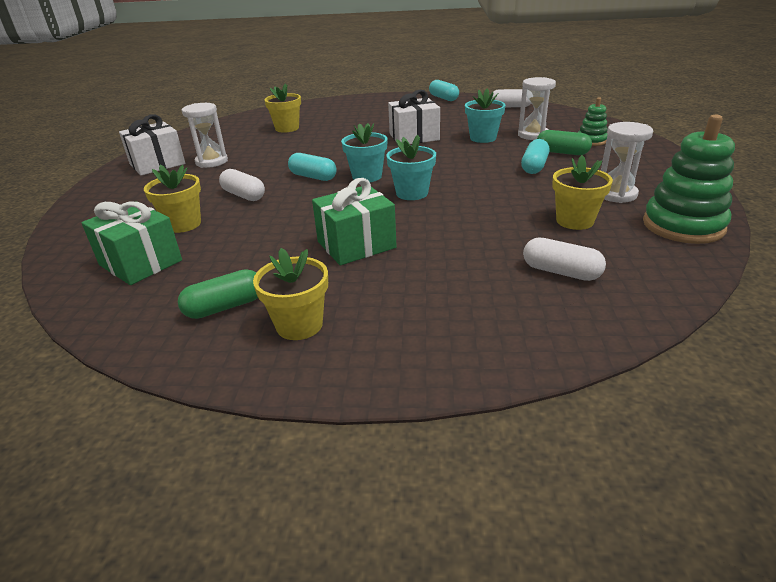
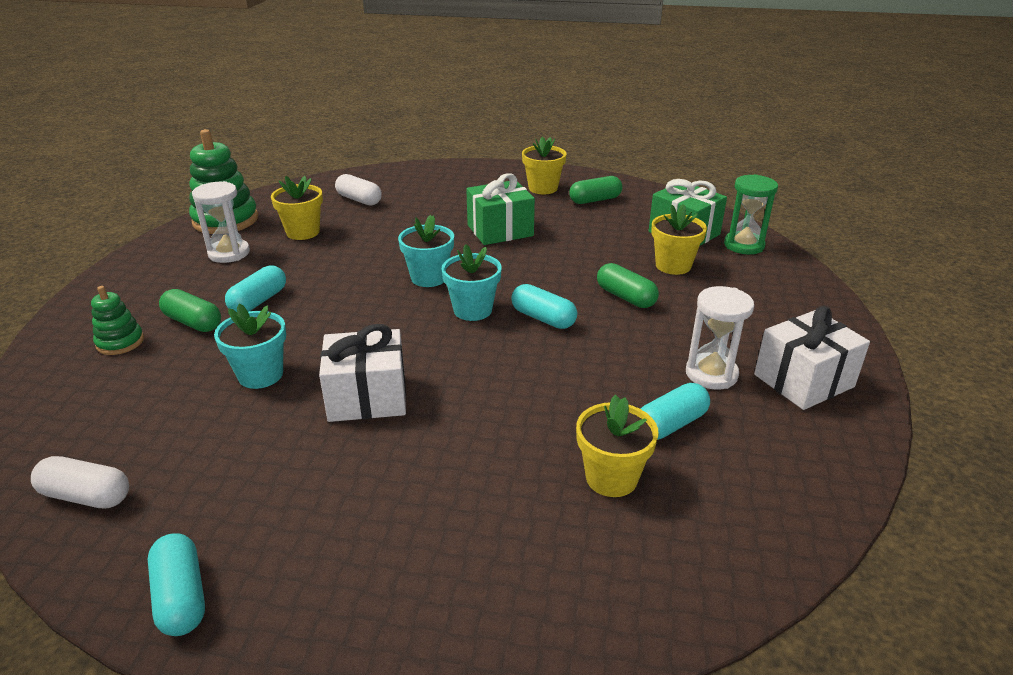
camera: 175 degrees left, 0 degrees up
(87, 253) = (744, 245): none -> green hourglass
(244, 195) = (625, 297): white capsule -> green capsule
(250, 143) = (670, 424): none -> turquoise capsule
(533, 135) = (177, 371): white hourglass -> none

